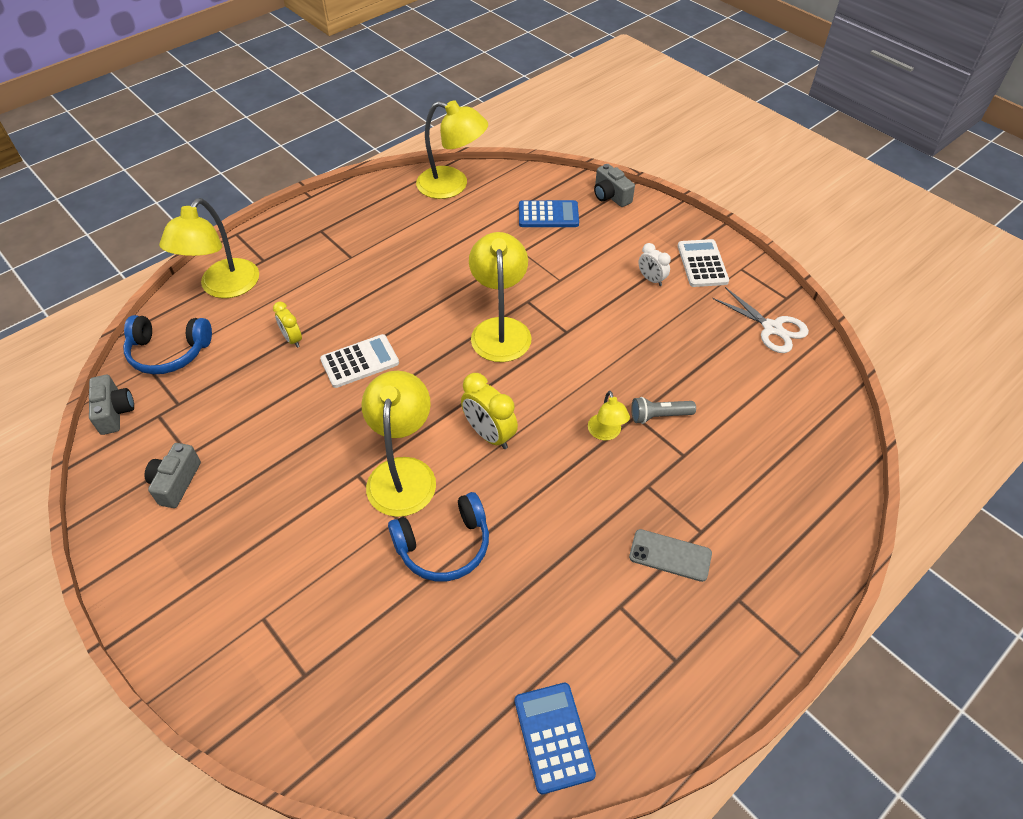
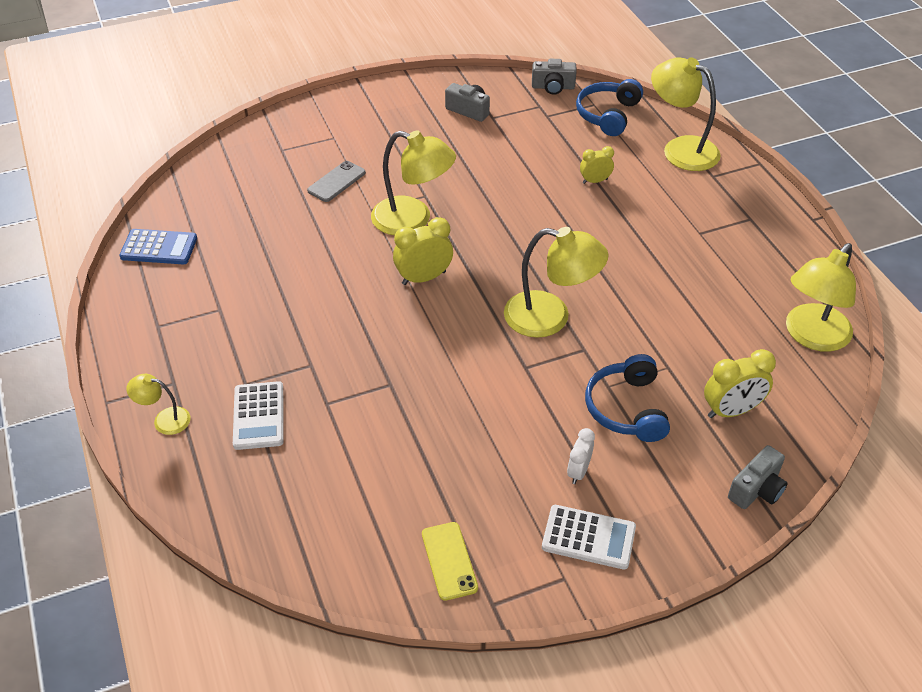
camera: 110 degrees right, 5 degrees down
(360, 361) = (549, 216): white calculator -> white calculator (259, 416)
(444, 545) = (333, 228): blue headphones -> blue headphones (627, 408)
(548, 215) = (731, 411): blue calculator -> yellow clock
(606, 433) = (382, 355): yellow lamp -> yellow lamp (164, 419)
(610, 196) = (756, 489): grey camera -> grey camera turned 150 degrees clockwise
(651, 279) = (578, 471): white clock -> white clock turned 45 degrees counterclockwise
(659, 416) = (381, 402): grey flashlight -> none
(670, 555) = (238, 355): grey phone -> grey phone (336, 182)
(772, 328) = (449, 561): white scissors -> yellow phone

